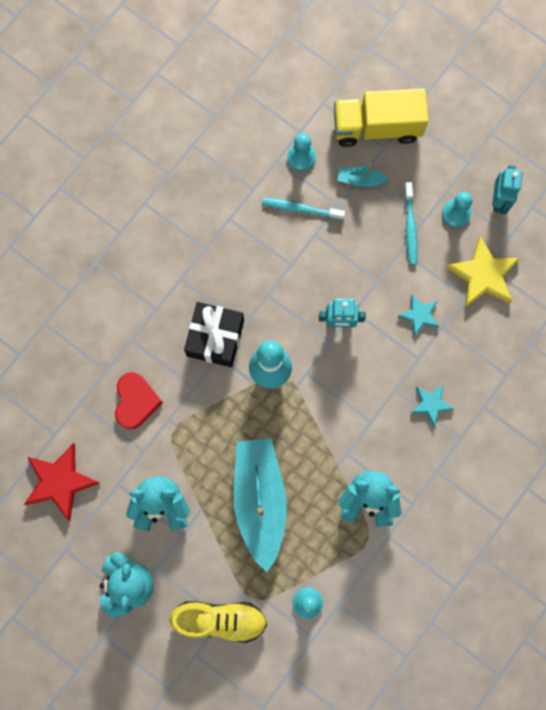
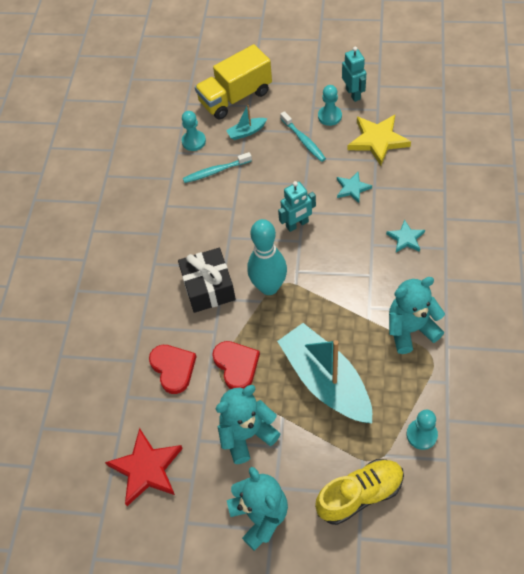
camera: 25 degrees left, 20 degrees down
(192, 434) = (236, 365): none -> red heart

